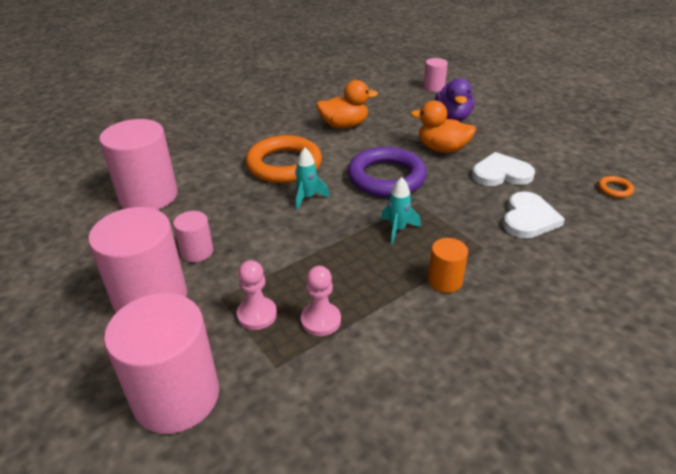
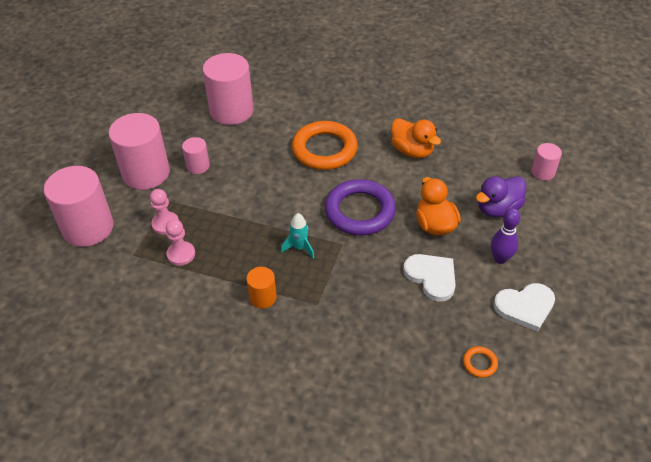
camera: 55 degrees right, 10 degrees up
(307, 198) = (296, 183): turquoise rocket -> none
(507, 137) = (500, 259): none -> purple bowling pin
(528, 218) = (379, 318): white heart -> white heart (525, 307)

